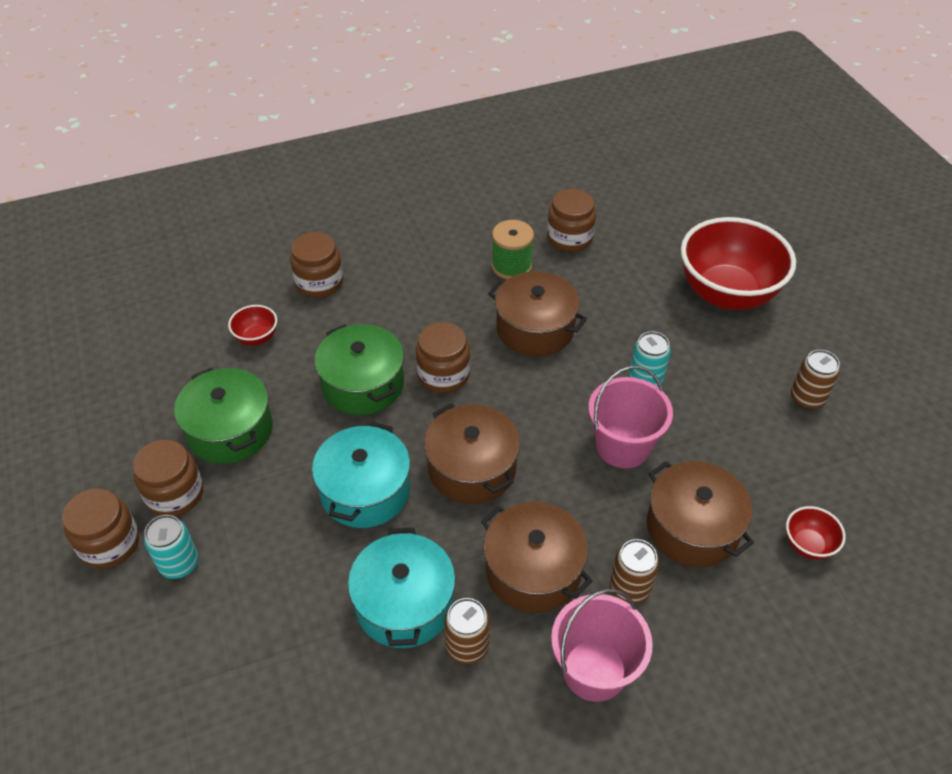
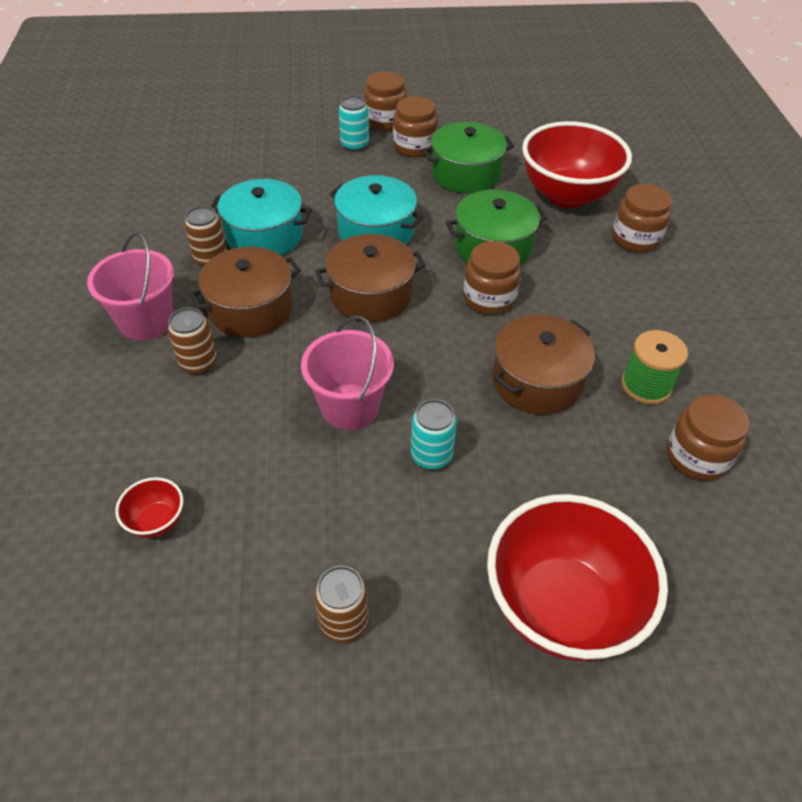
camera: 105 degrees right, 0 degrees up
(257, 338) = (567, 195): red bowl -> red bowl, size x2.38
(692, 528) = (230, 429): brown pot -> none

